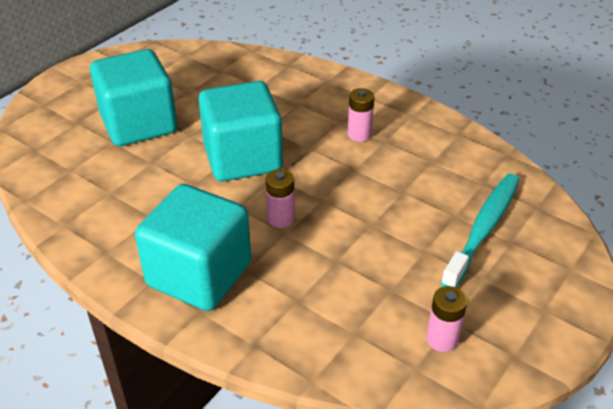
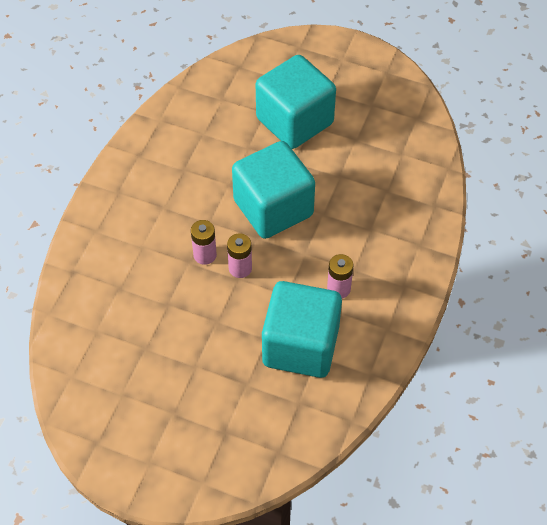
camera: 75 degrees right, 15 degrees up
(199, 275) = (130, 219): turquoise cube -> turquoise cube (300, 346)
(442, 339) = (102, 390): pink battery -> pink battery (240, 268)
(483, 228) = (235, 408): turquoise toothbrush -> none

